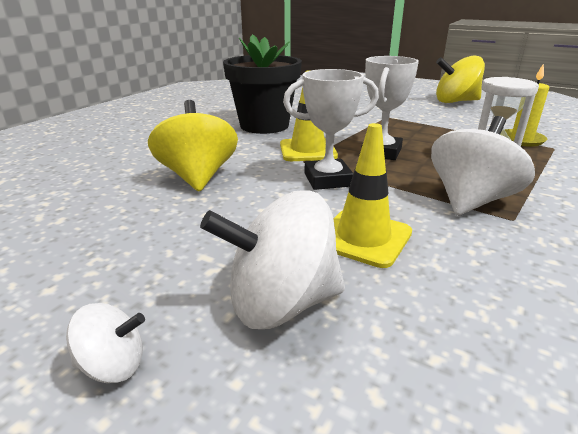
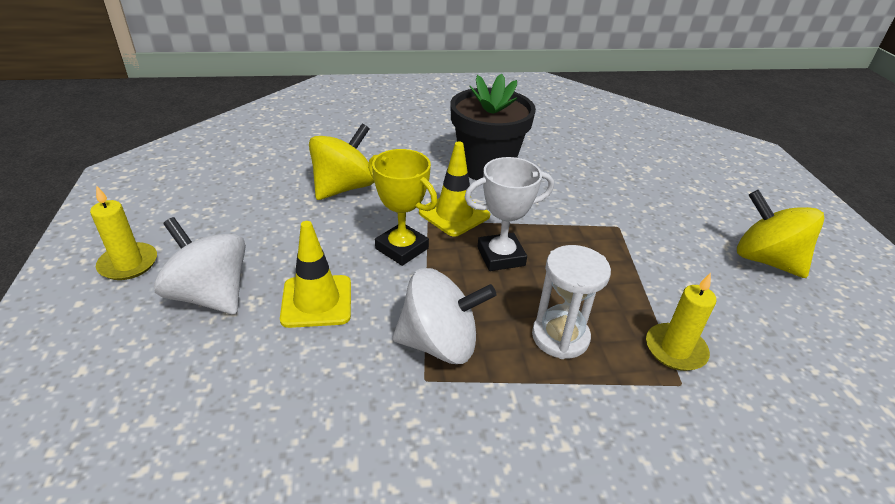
camera: 50 degrees right, 10 degrees up
(113, 365) = (128, 264): white spinning top -> yellow candle
(327, 180) = (401, 248): white trophy -> yellow trophy

